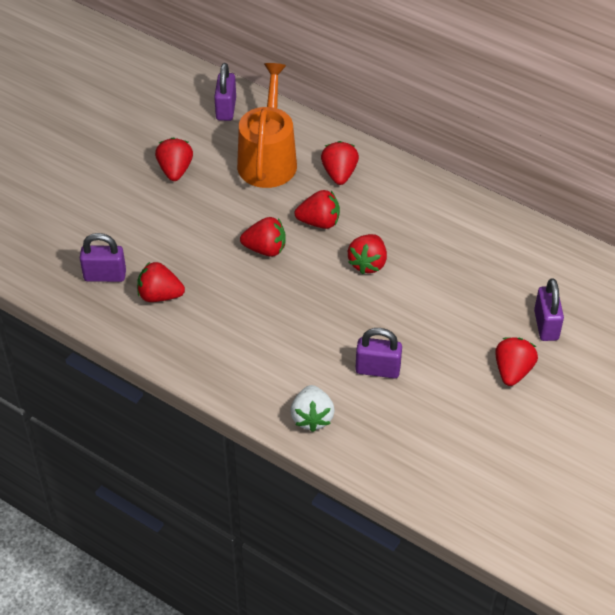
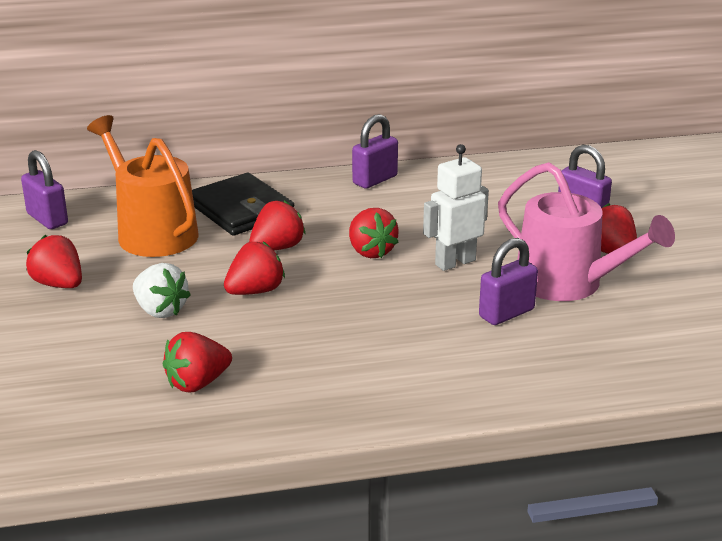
camera: 45 degrees left, 20 degrees down
(105, 275) = (104, 403): purple padlock -> purple padlock (375, 180)
(312, 417) = (511, 381): white strawberry -> white strawberry (160, 310)
(339, 174) = (241, 210): red strawberry -> black wallet
(404, 308) = (455, 262): none -> white robot
(447, 375) = (568, 283): none -> pink watering can

